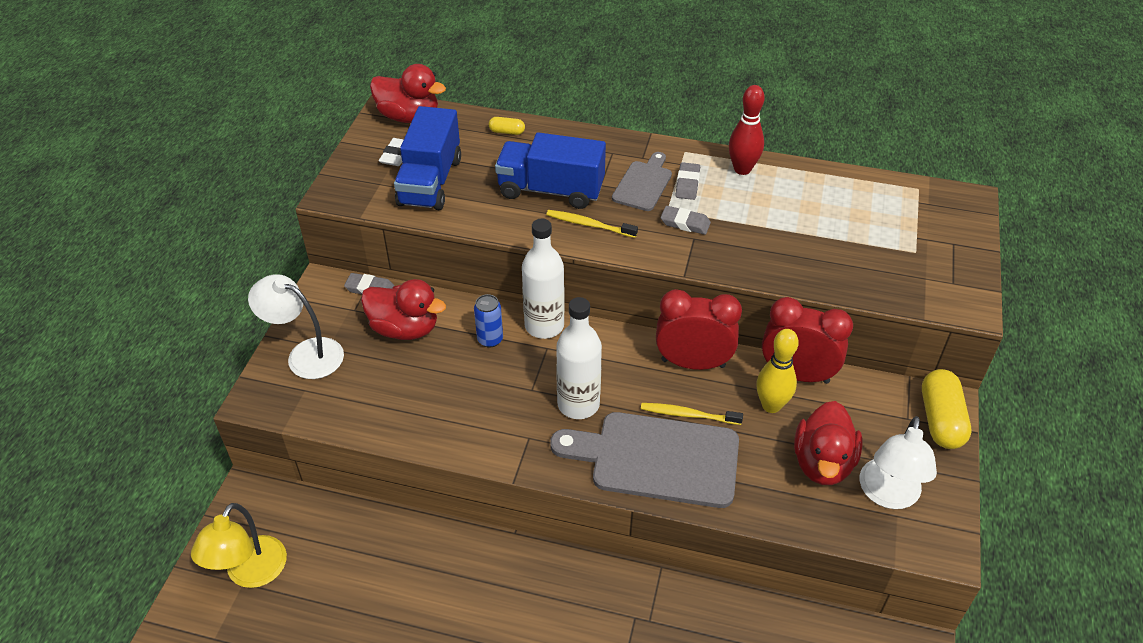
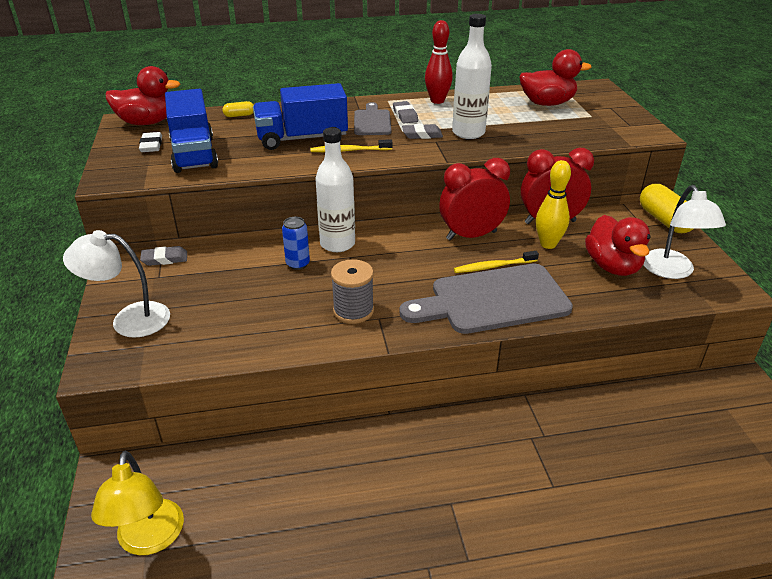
camera: 25 degrees left, 10 degrees down
(405, 329) = (216, 277): red duck -> red duck (547, 103)
(509, 419) = (353, 311): none -> grey spool
(578, 404) = (403, 284): white bottle -> white bottle (468, 133)

